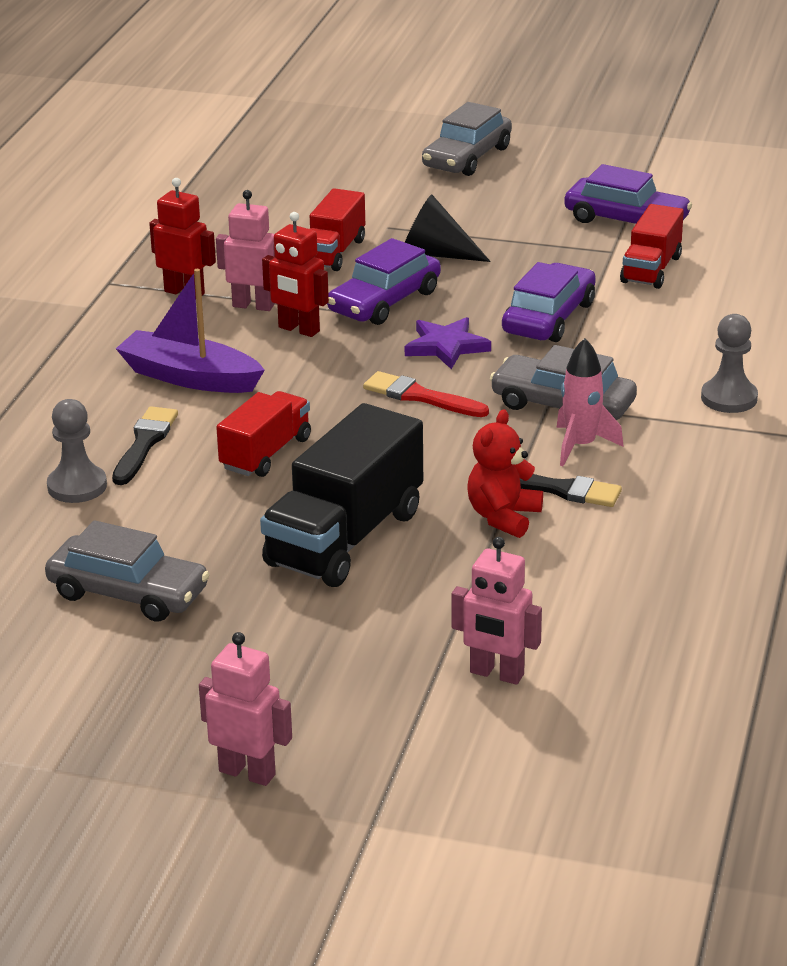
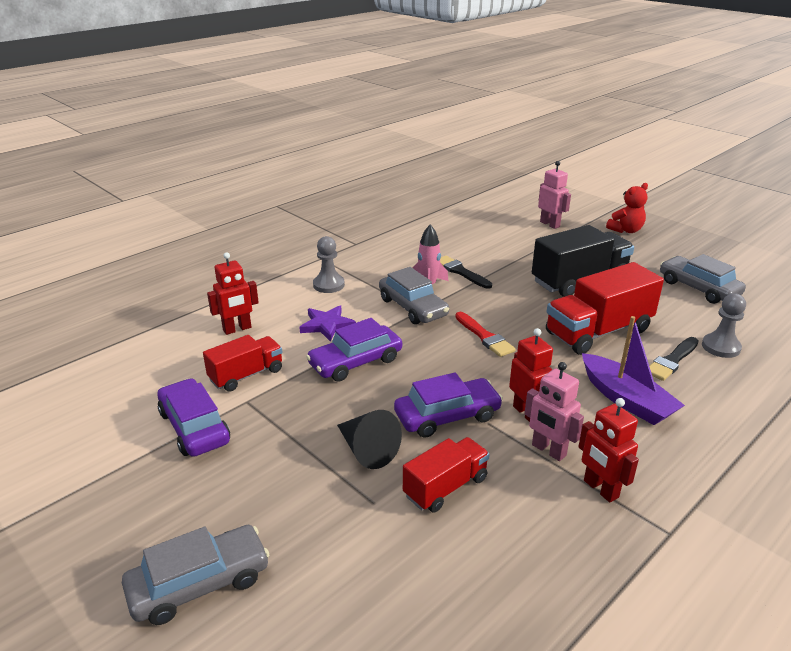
camera: 150 degrees left, 0 degrees up
(247, 772) = (662, 223): pink robot -> none
(266, 453) = (598, 332): red truck -> red truck, size x1.67
(446, 346) = (439, 364): purple star -> purple star (327, 325)
(503, 517) = (497, 268): red teddy bear -> red teddy bear (626, 230)
(747, 306) = (237, 329): none -> red robot

